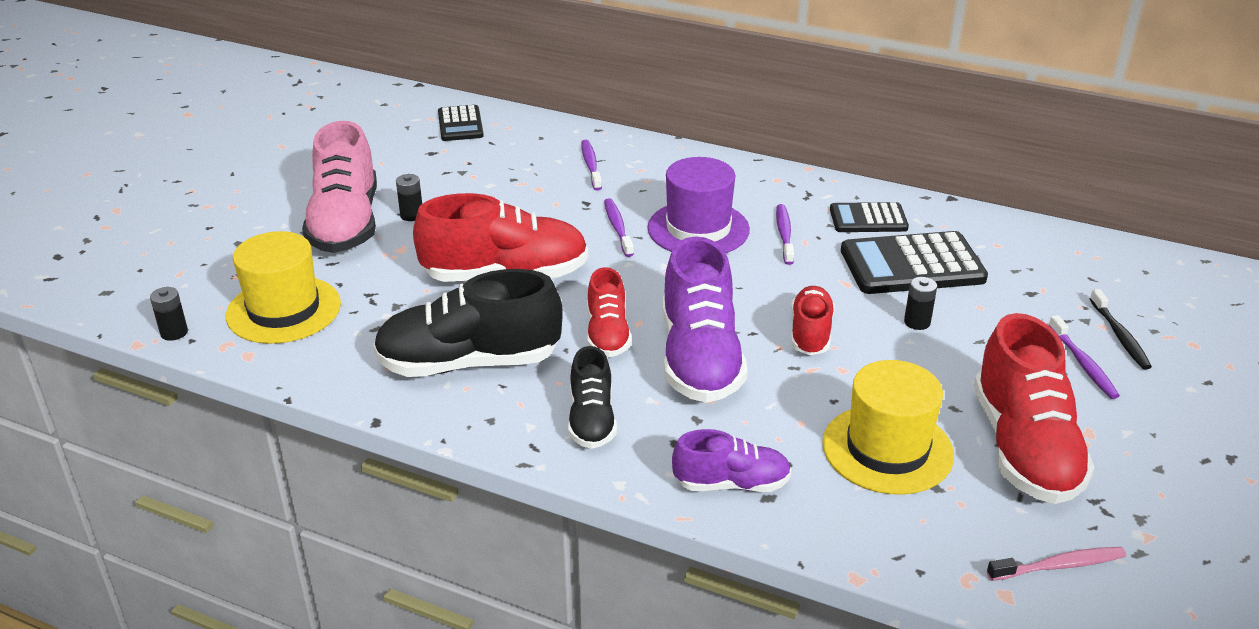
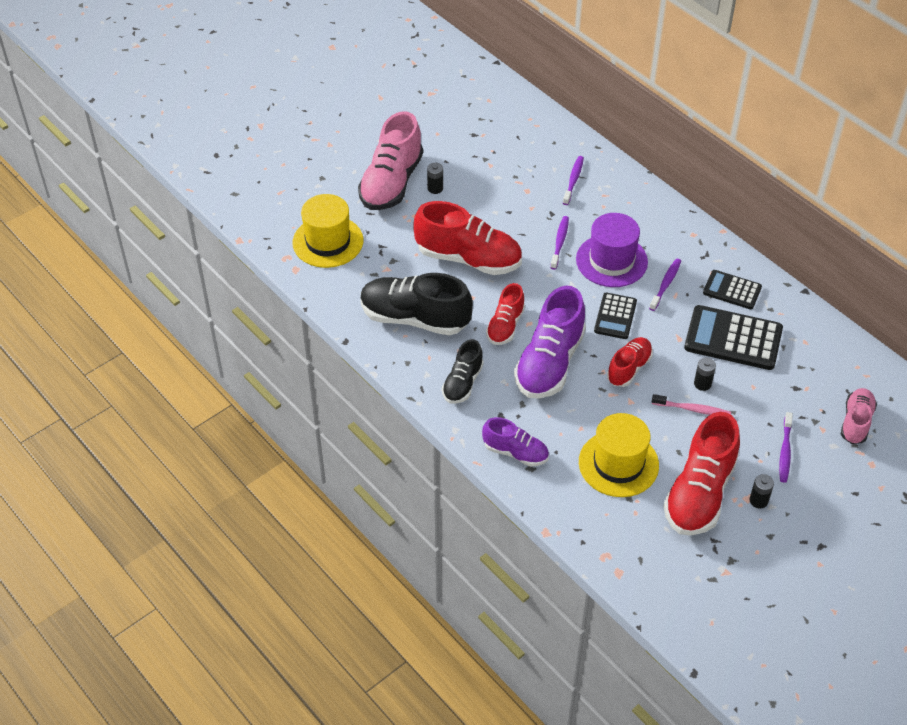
camera: 25 degrees right, 15 degrees up
(174, 333) = (261, 238): black battery -> black battery (758, 500)
(460, 124) = (505, 112): black calculator -> black calculator (615, 316)
(1059, 565) = (661, 568): pink toothbrush -> pink toothbrush (693, 409)
(1120, 336) = (827, 440): black toothbrush -> none
(1132, 307) = (856, 422): none -> pink shoe

